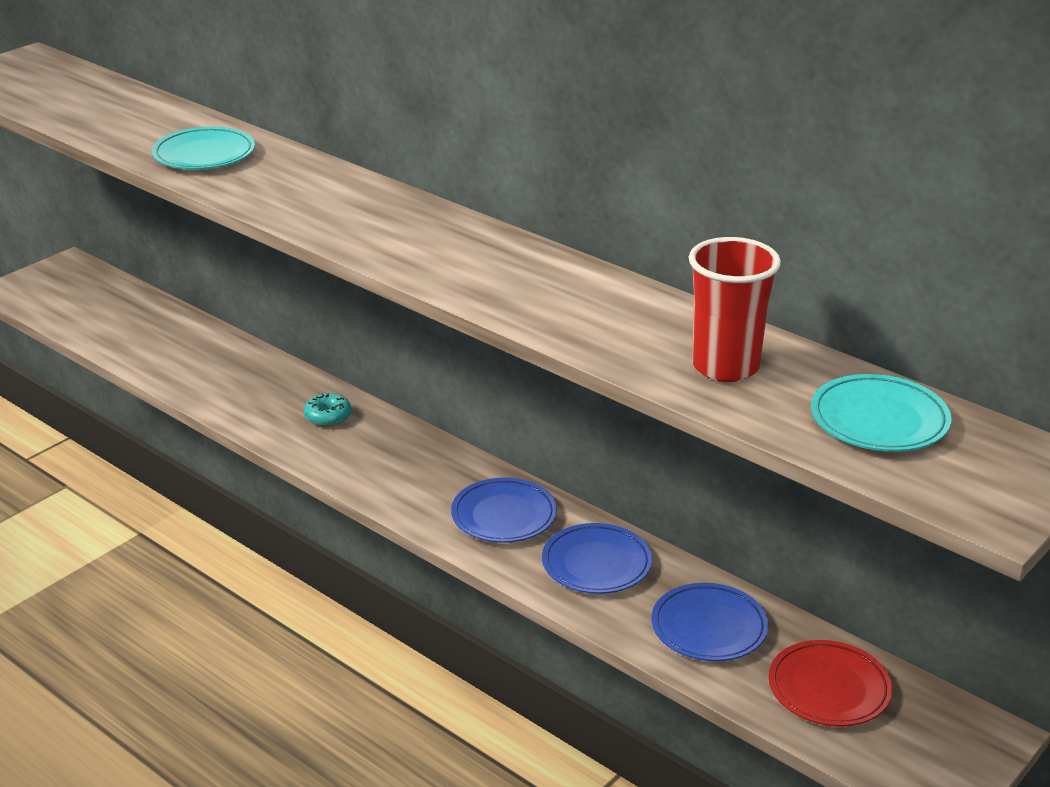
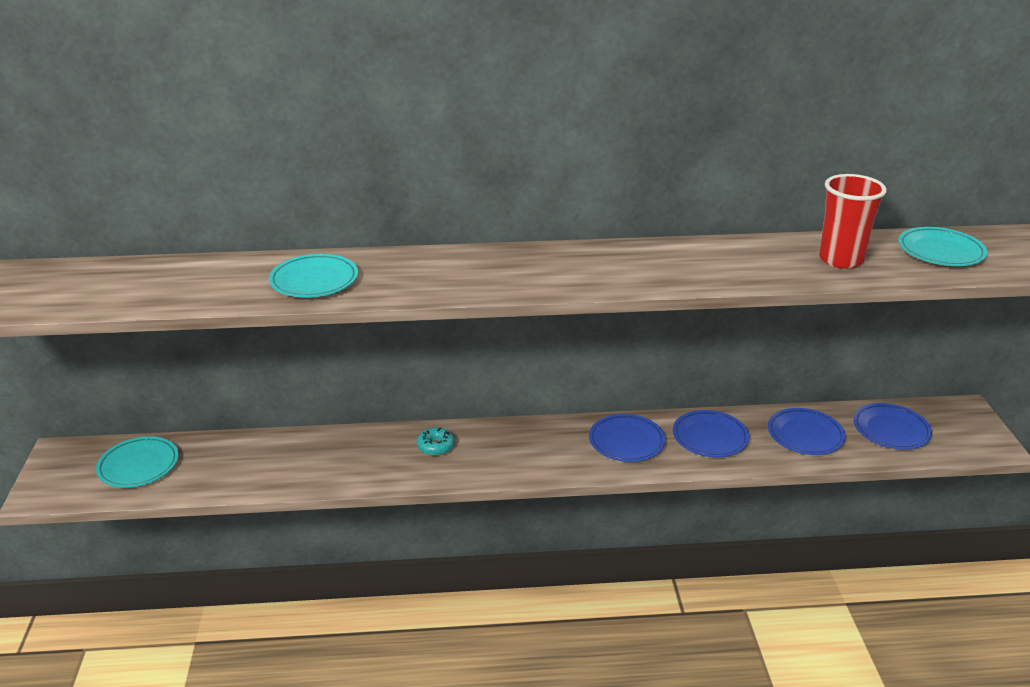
camera: 45 degrees left, 0 degrees up
(99, 304) = (138, 466): none -> turquoise plate
(829, 689) = (891, 430): red plate -> blue plate

